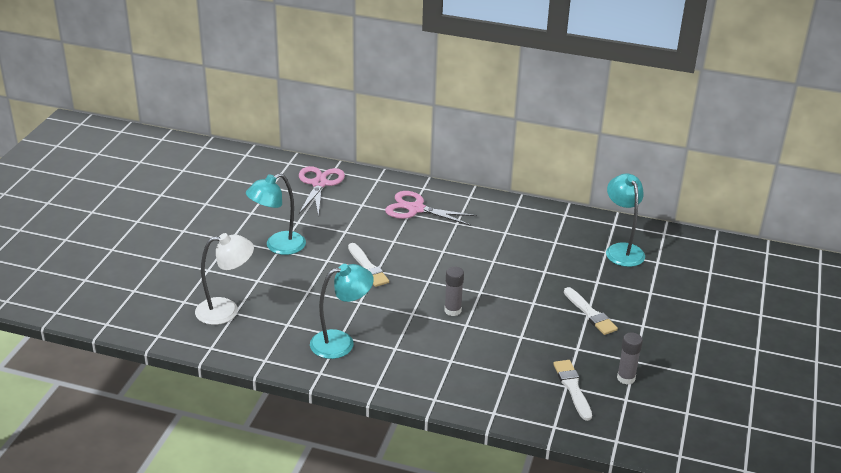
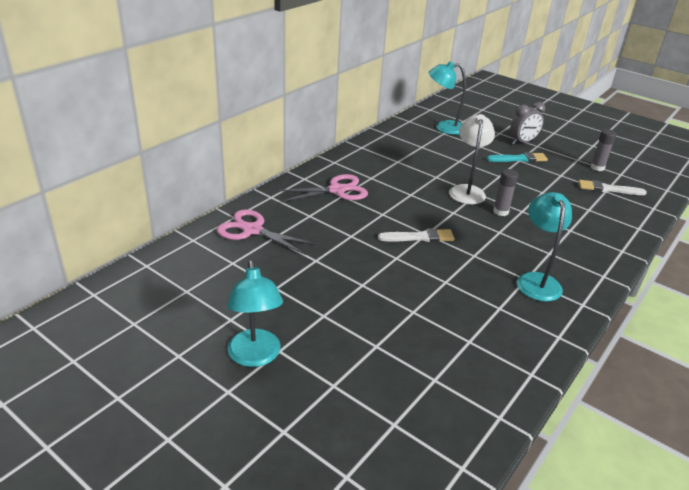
camera: 70 degrees left, 0 degrees up
(226, 310) = (463, 347): white lamp -> white lamp (467, 190)
(278, 246) = (355, 283): turquoise lamp -> turquoise lamp (255, 357)
(416, 209) = (337, 190): pink scissors -> pink scissors turned 150 degrees counterclockwise
(590, 313) = (519, 159): white brush -> turquoise brush
(641, 313) = (522, 142): none -> grey clock

